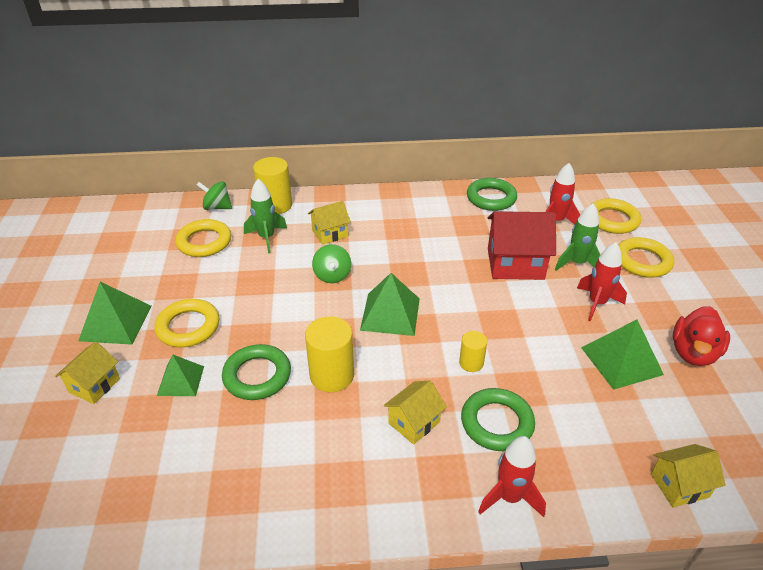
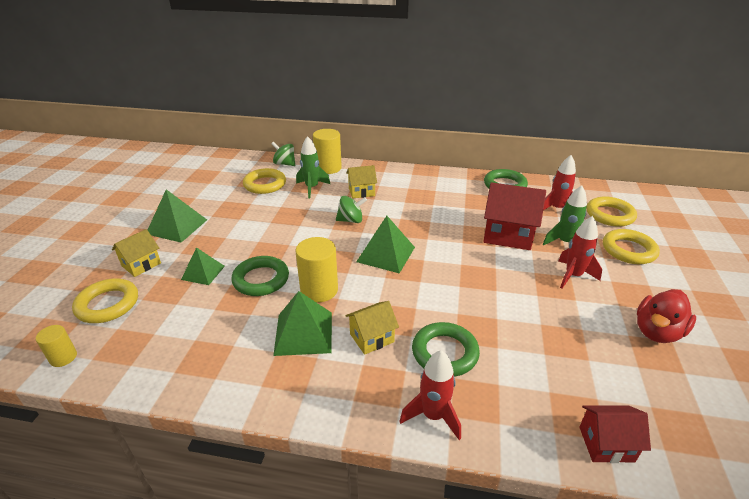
camera: 15 degrees right, 5 degrees down
(188, 327) = (226, 237): yellow ring -> yellow ring (108, 304)
(332, 275) = (351, 220): green spinning top -> green spinning top turned 105 degrees counterclockwise
(471, 363) = (440, 302): yellow cylinder -> yellow cylinder (63, 357)
(621, 360) = (581, 325): green pyramid -> green pyramid (304, 333)
(679, 485) = (606, 444): yellow house -> red house

